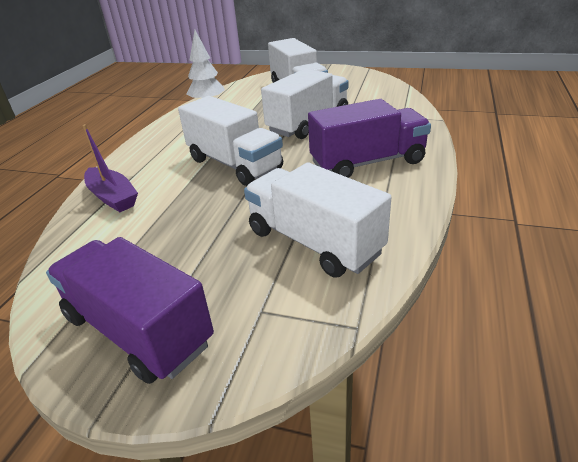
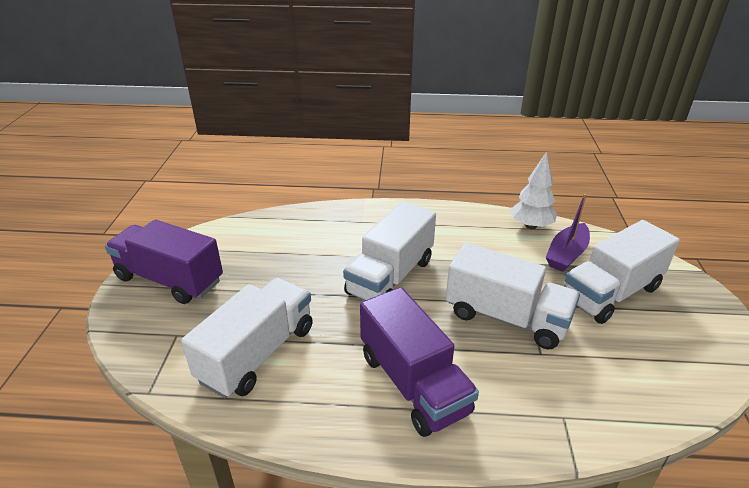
camera: 75 degrees right, 0 degrees up
(113, 197) = (325, 221): purple boat -> purple boat (566, 254)
(138, 330) = (169, 280): purple truck -> purple truck turned 90 degrees counterclockwise

